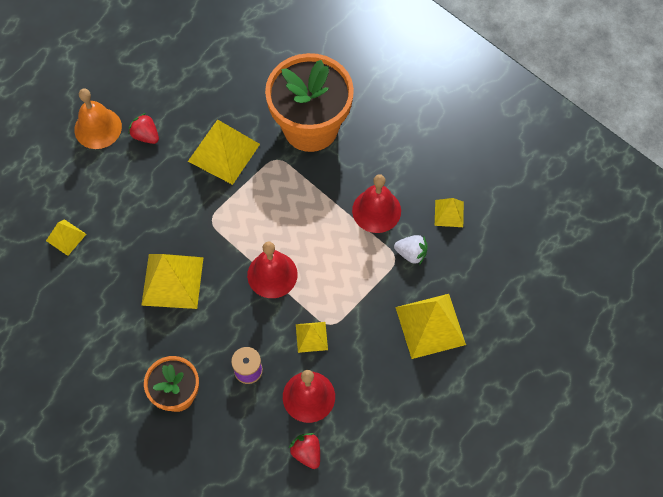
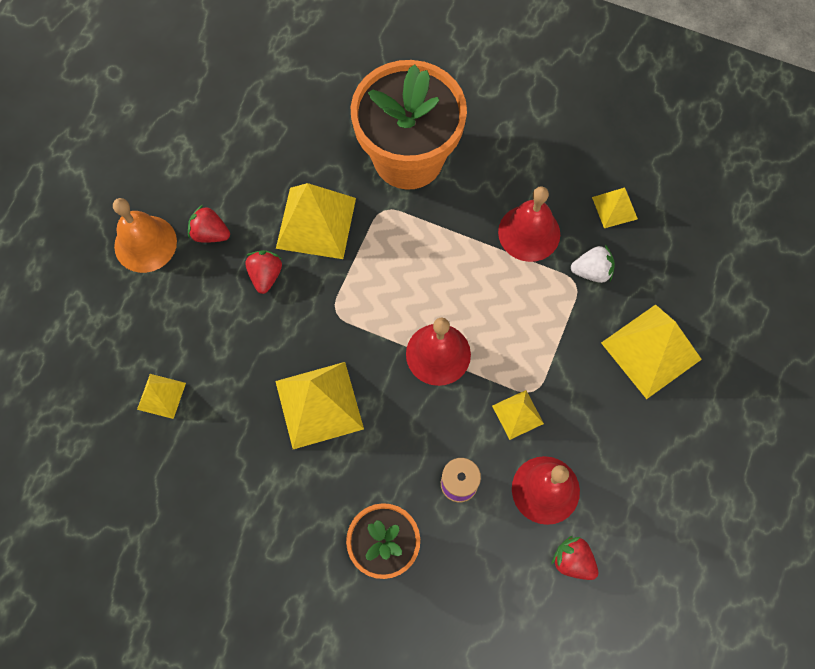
camera: 20 degrees left, 5 degrees up
(172, 178) = (265, 275): none -> red strawberry

